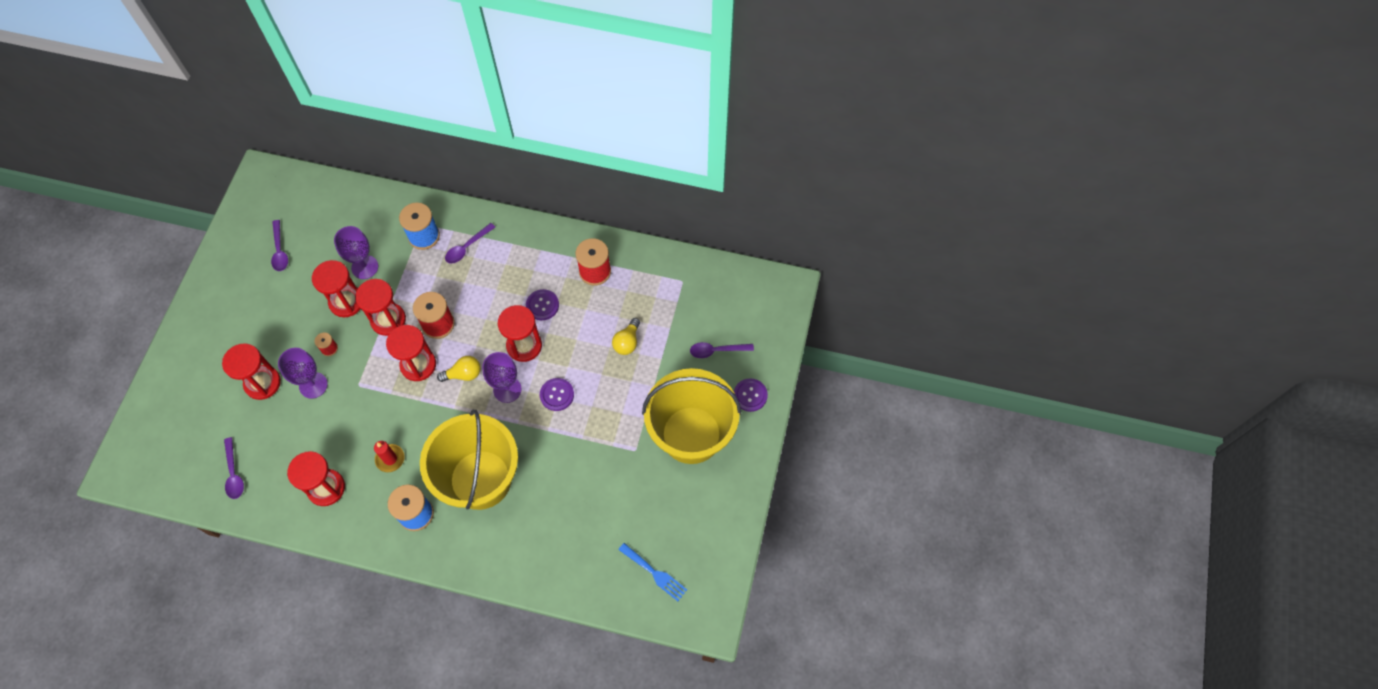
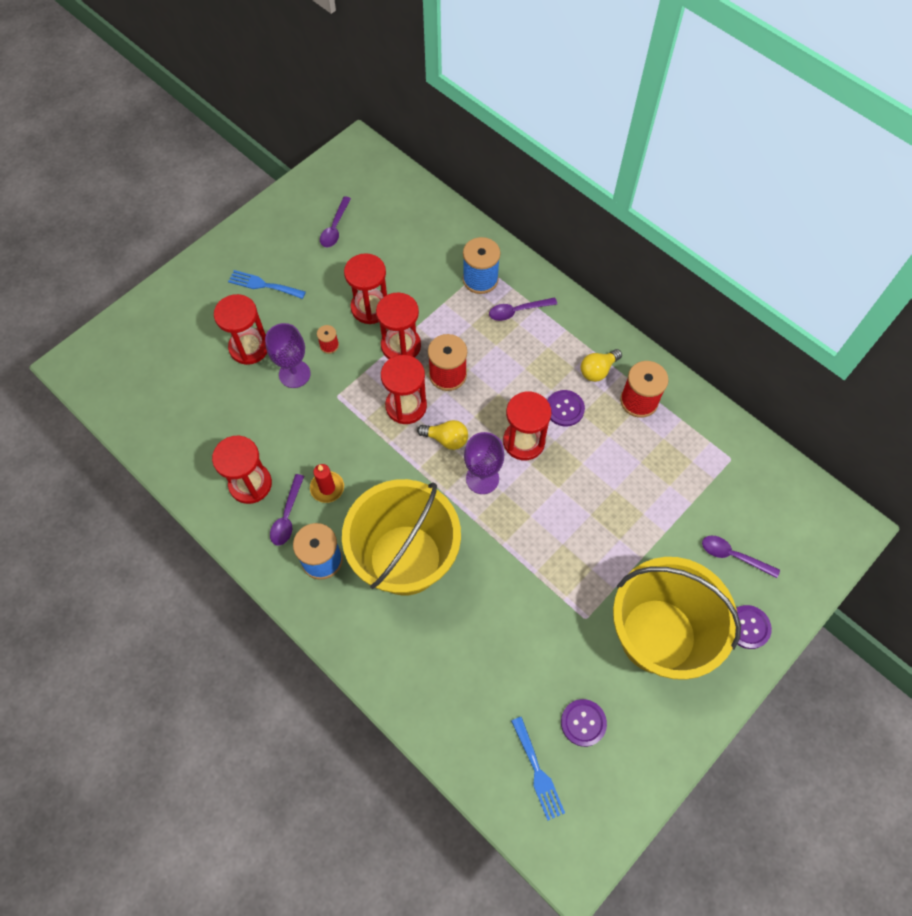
camera: 30 degrees right, 0 degrees up
(234, 474) = (174, 422): purple spoon -> purple spoon (287, 516)
(245, 327) = (263, 285): none -> blue fork
(365, 267) = (406, 282): purple goblet -> none
(557, 395) = (531, 512): purple button -> purple button (583, 723)
(627, 342) = (636, 494): yellow light bulb -> yellow light bulb (598, 370)

